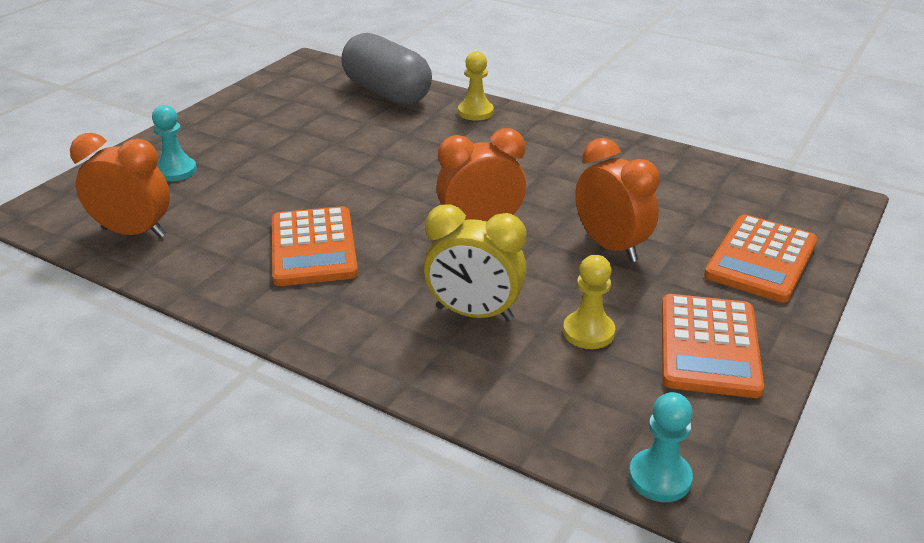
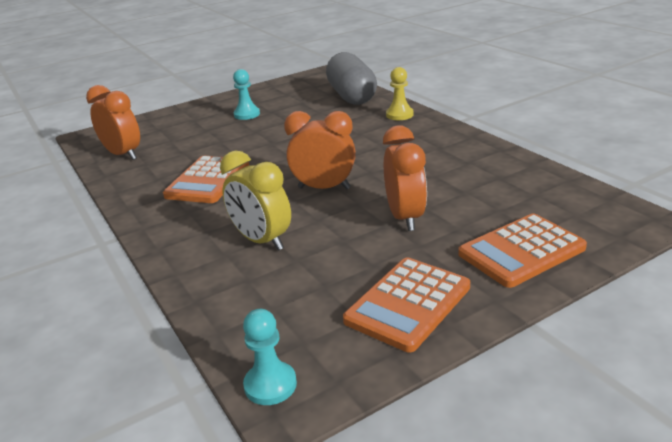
camera: 30 degrees right, 5 degrees down
(176, 171) = (180, 125): turquoise pawn -> turquoise pawn (247, 114)
(588, 332) = (326, 271): yellow pawn -> none

